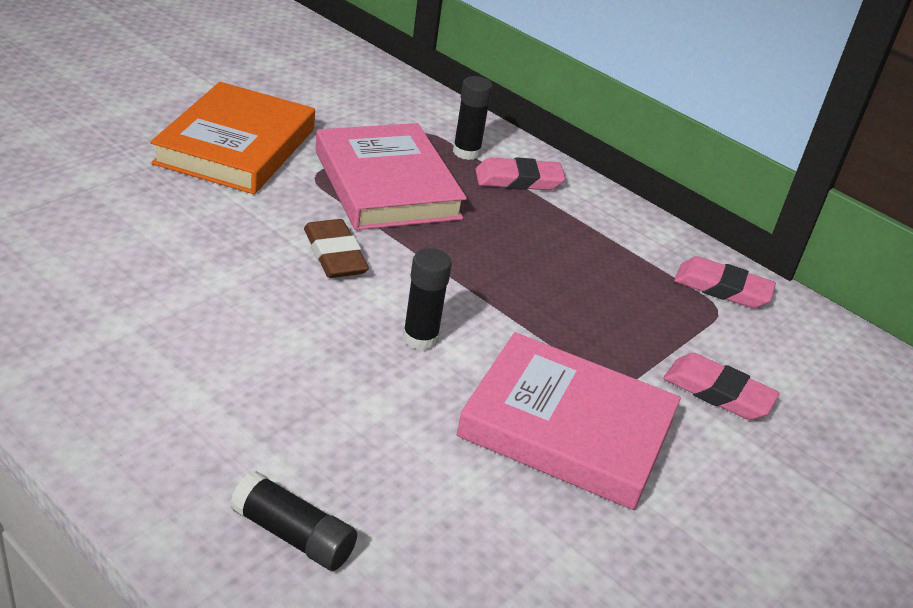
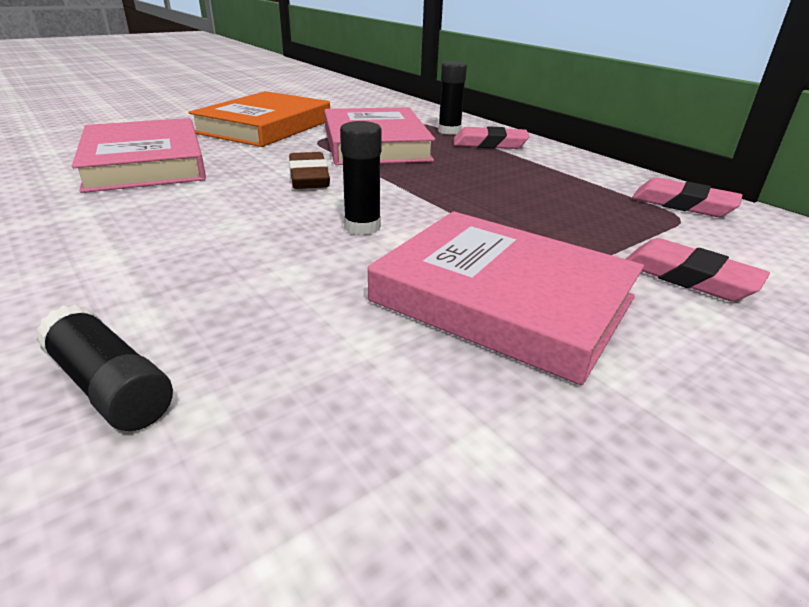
camera: 15 degrees right, 5 degrees down
(133, 233) = (145, 163): none -> pink book

